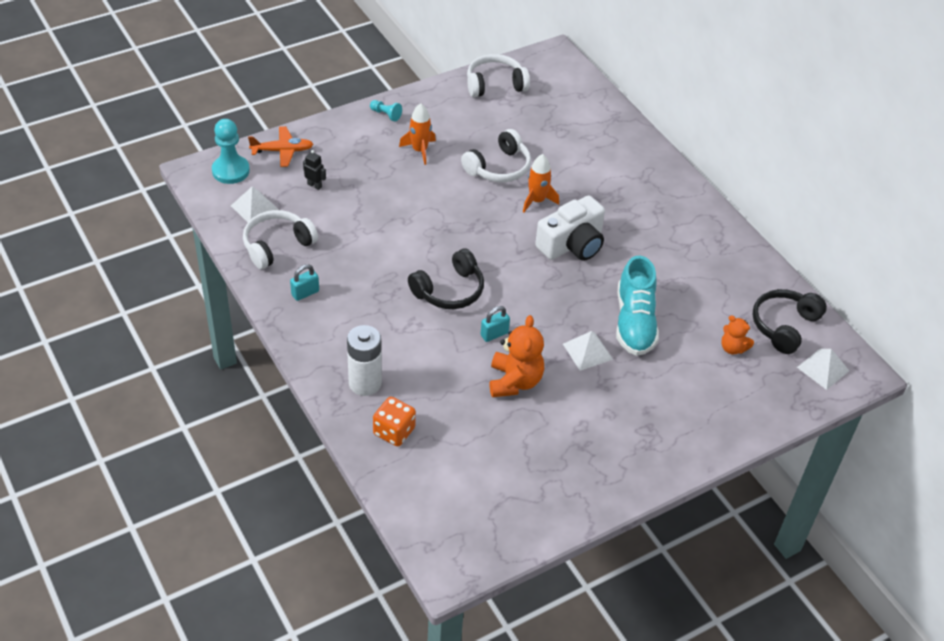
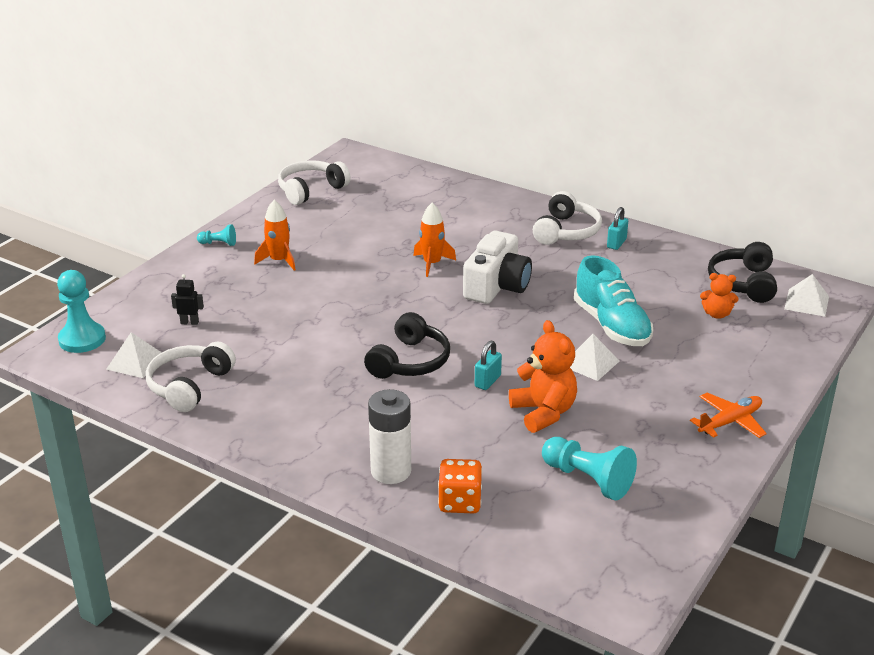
camera: 25 degrees left, 15 degrees down
(282, 151) = (129, 305): orange plane -> orange plane (730, 422)
(305, 293) = (256, 416): turquoise padlock -> turquoise padlock (616, 243)
(498, 167) = (371, 250): white headphones -> white headphones (566, 231)
(501, 455) = (588, 479): none -> turquoise pawn

